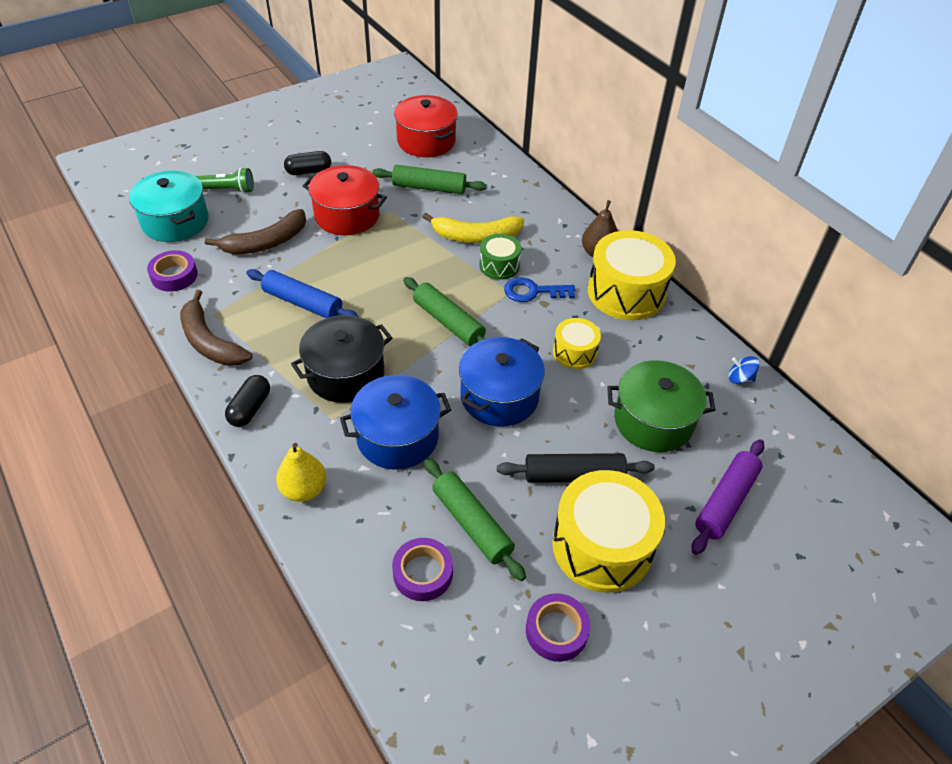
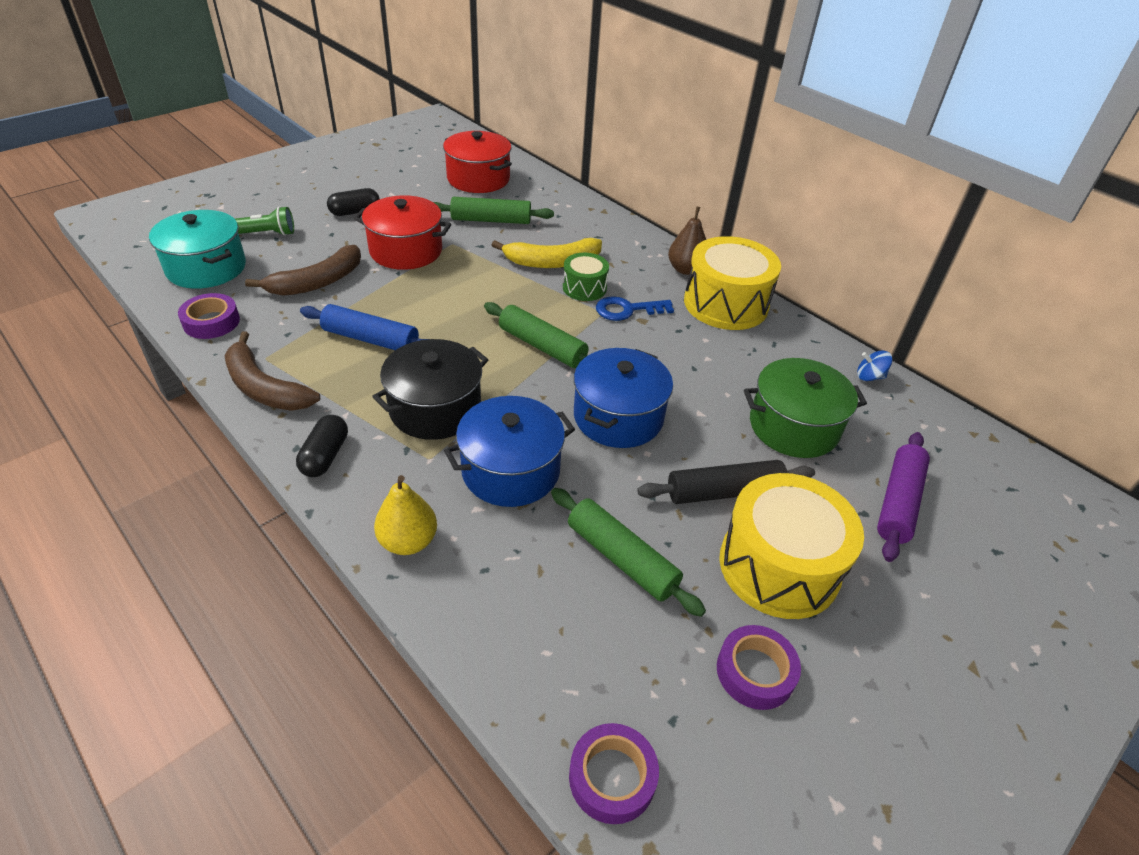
camera: 10 degrees left, 5 degrees down
(423, 573) = (576, 623): purple tape -> purple tape (612, 777)
(574, 352) = (688, 365): yellow drum -> none

